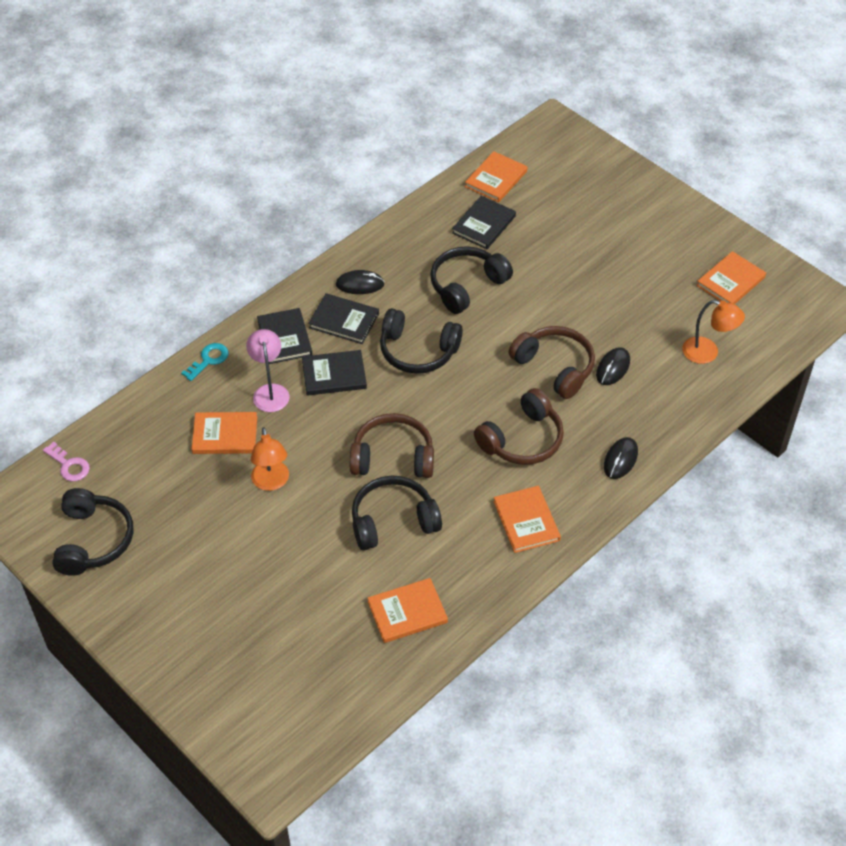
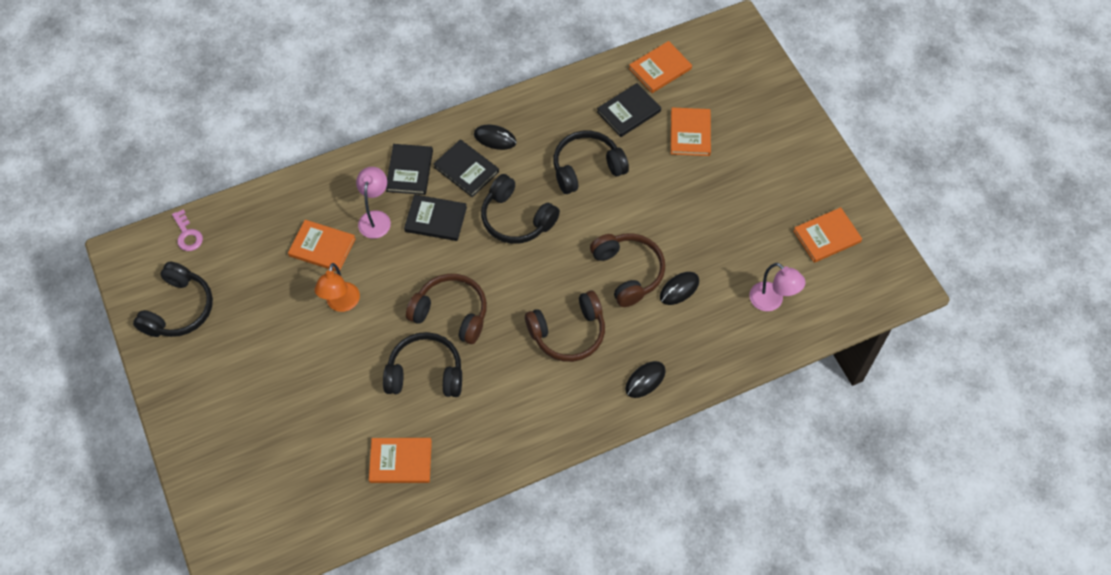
camera: 20 degrees right, 10 degrees up
(208, 360) = (338, 172): turquoise key -> none
(526, 521) = (537, 411): orange book -> orange book (690, 133)
(707, 353) = (771, 301): orange lamp -> pink lamp

